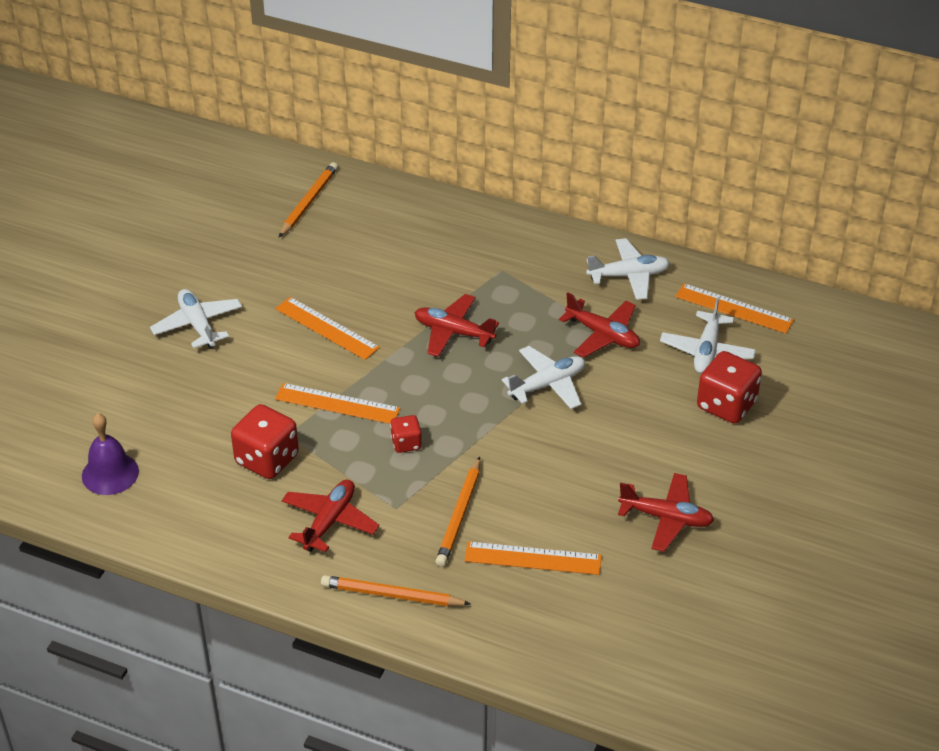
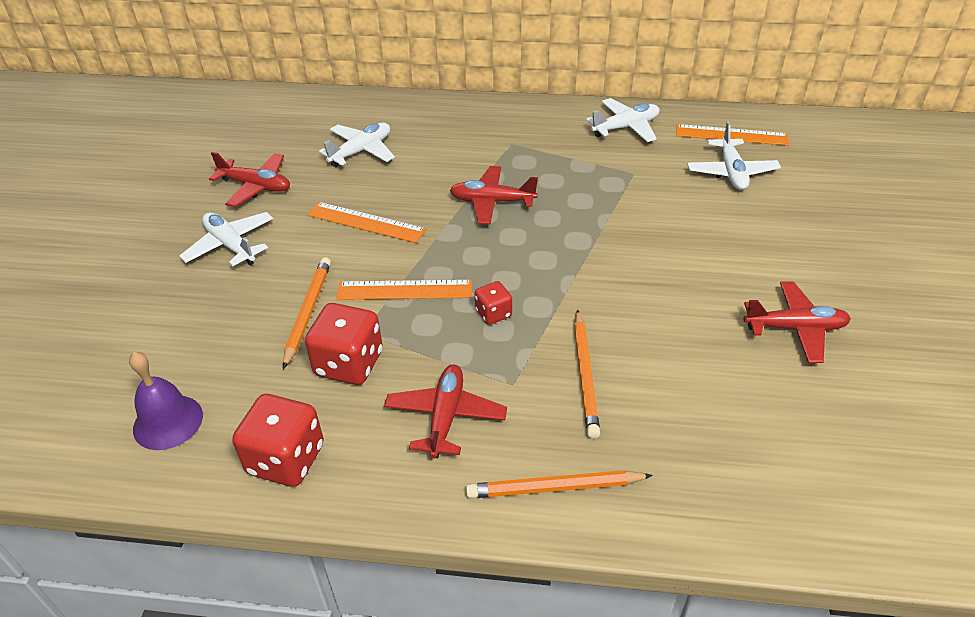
camera: 15 degrees left, 0 degrees up
(308, 202) = (309, 123): orange pencil -> orange pencil (308, 312)
(533, 558) = (687, 404): orange ruler -> none
(547, 385) = (605, 229): white plane -> white plane (361, 151)
(603, 335) = (631, 177): red plane -> red plane (256, 186)
(726, 405) = (779, 212): red dice -> red dice (286, 459)

